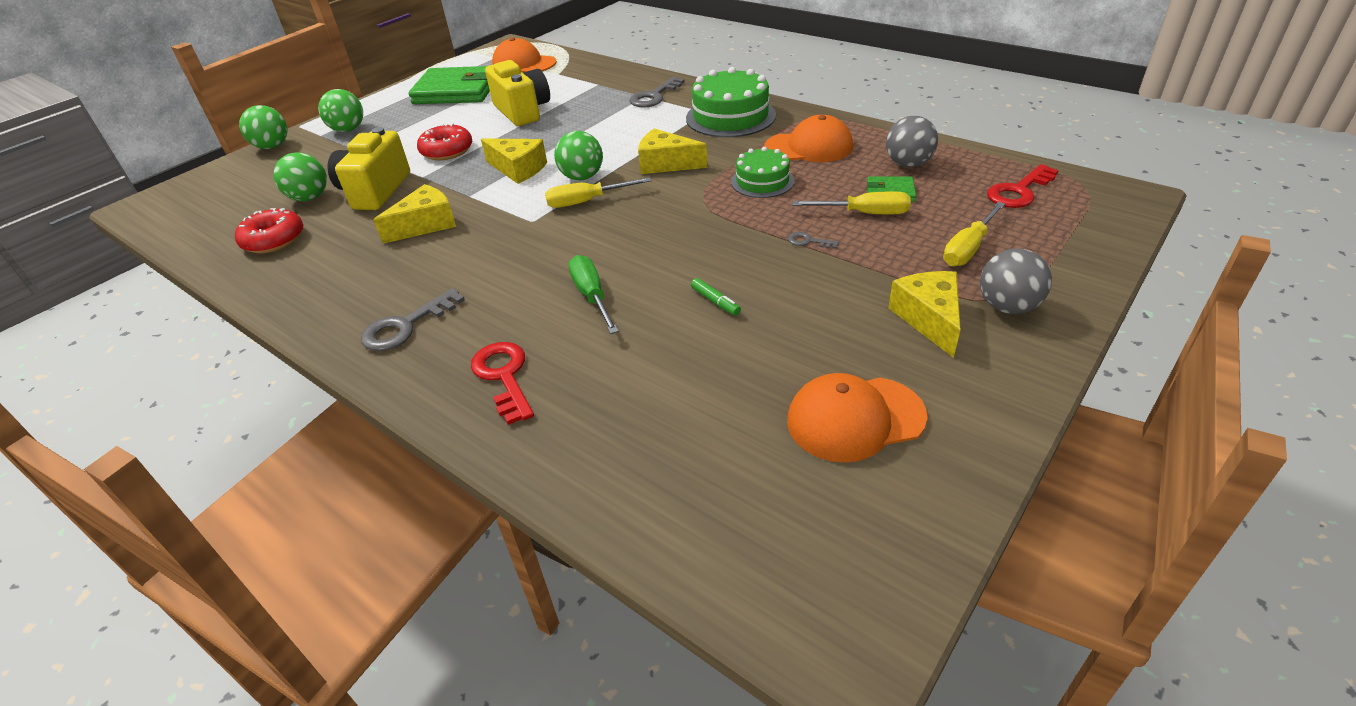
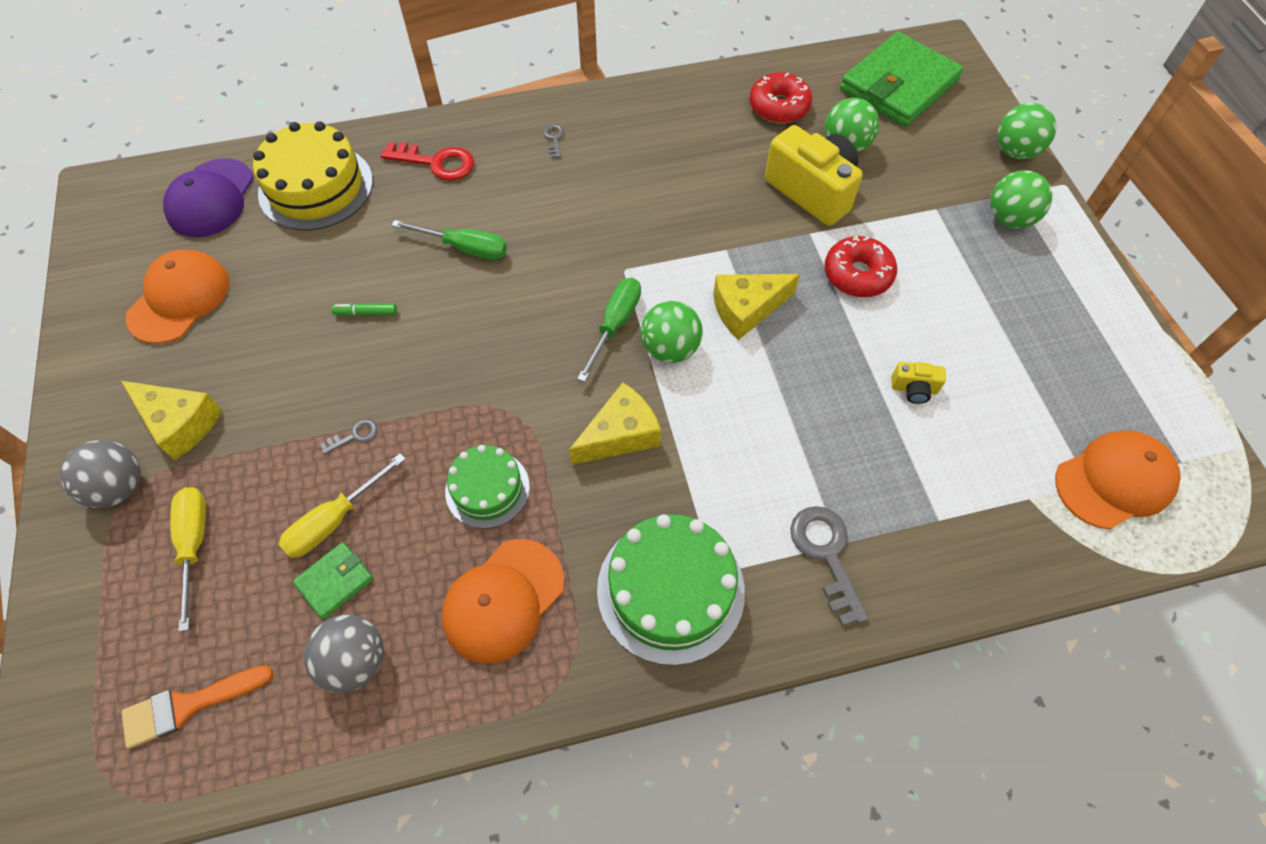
camera: 125 degrees right, 20 degrees up
(406, 326) = (554, 139): grey key -> grey key, size x0.50
(426, 225) = (700, 200): yellow cheese -> none
(456, 91) = (1059, 358): green wallet -> green wallet (898, 85)
(522, 111) = (914, 389): yellow camera -> yellow camera, size x0.45
(586, 202) = (615, 324): yellow screwdriver -> green screwdriver
(621, 437) = (316, 187): none -> yellow cake
(728, 512) = (211, 198): none -> purple cap
(1019, 191) = (188, 705): red key -> orange brush

